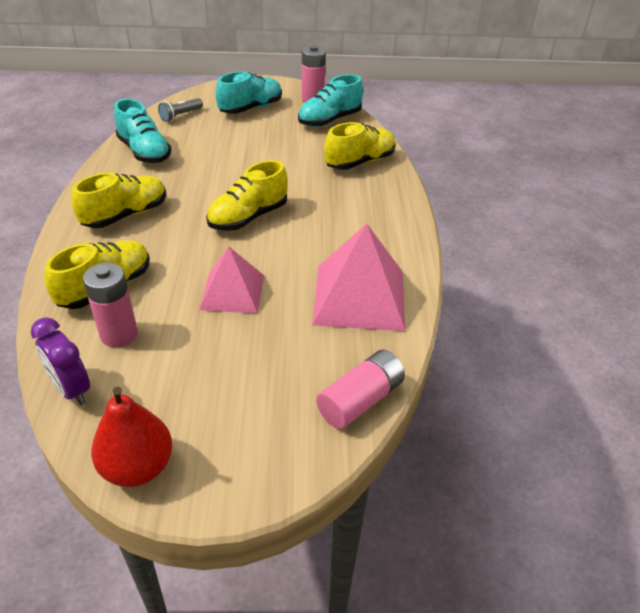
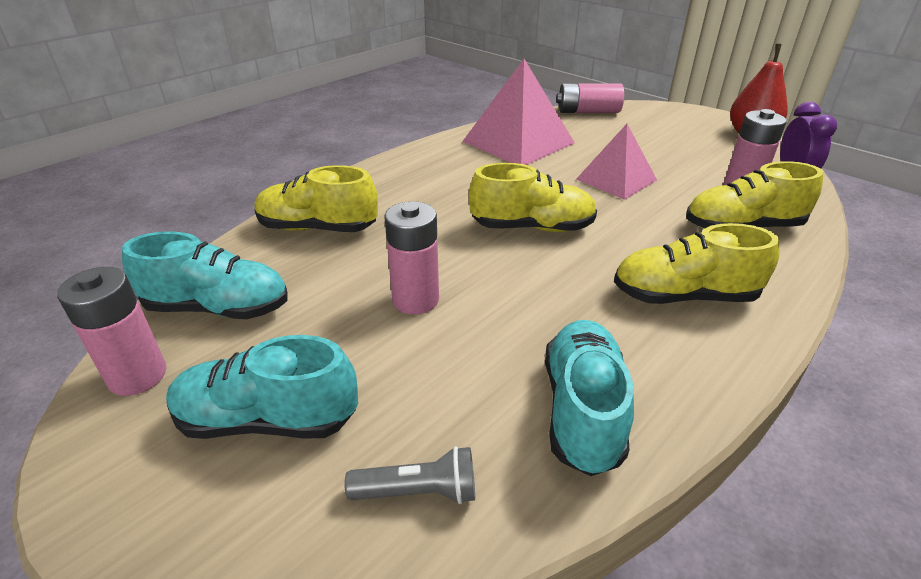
camera: 135 degrees left, 5 degrees down
(257, 156) = (415, 300): none -> pink battery

